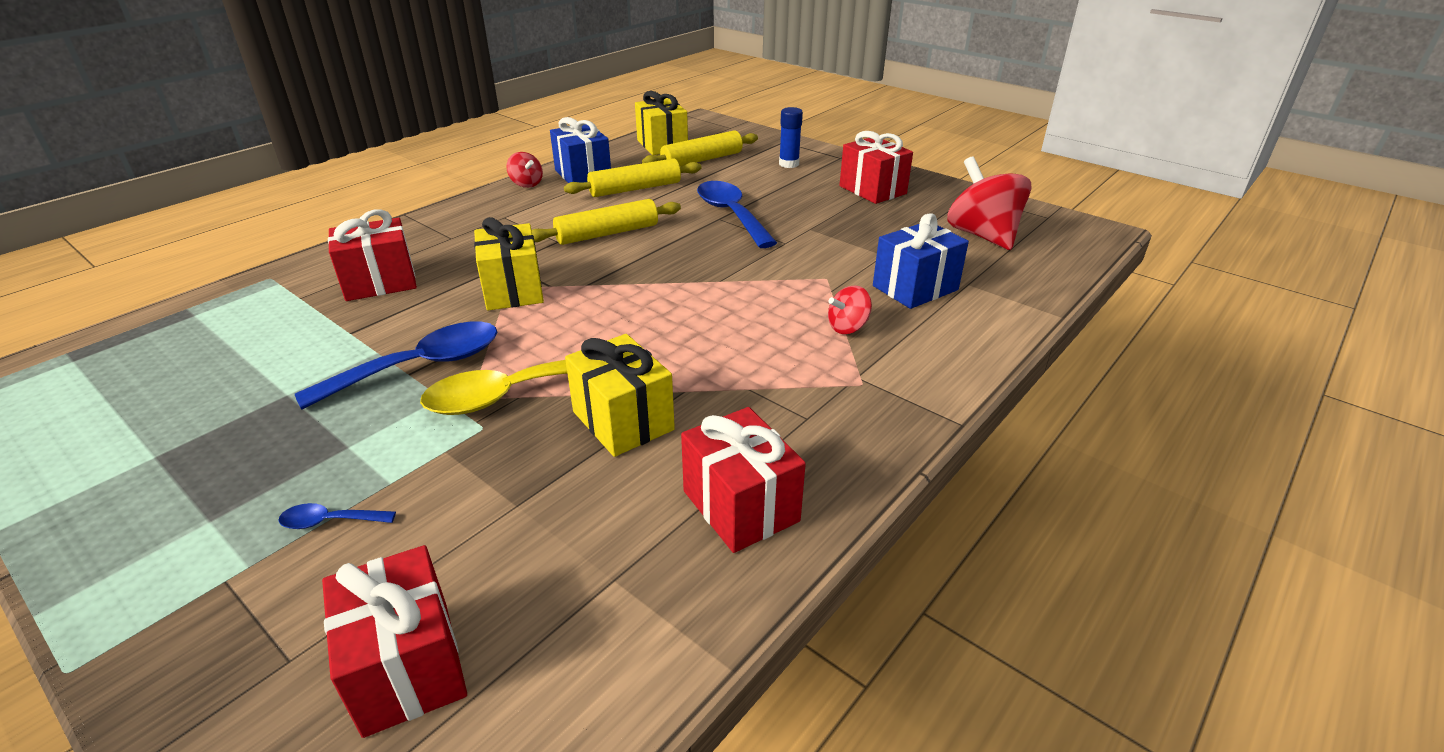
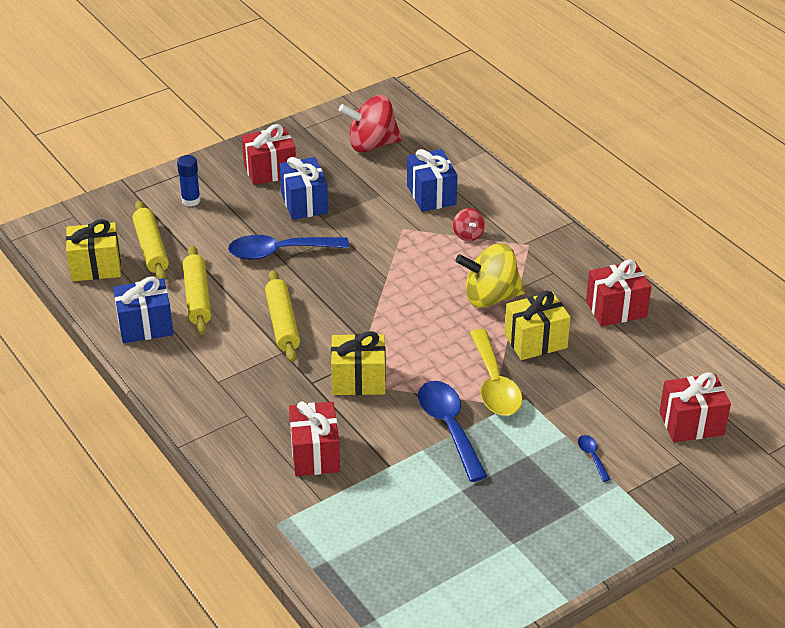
camera: 75 degrees left, 5 degrees up
(330, 521) = (592, 457): blue spoon -> blue spoon turned 150 degrees clockwise
(526, 184) = (148, 364): red spinning top -> none
(714, 364) = (490, 297): none -> yellow spinning top
(829, 214) = (304, 203): none -> blue gift

